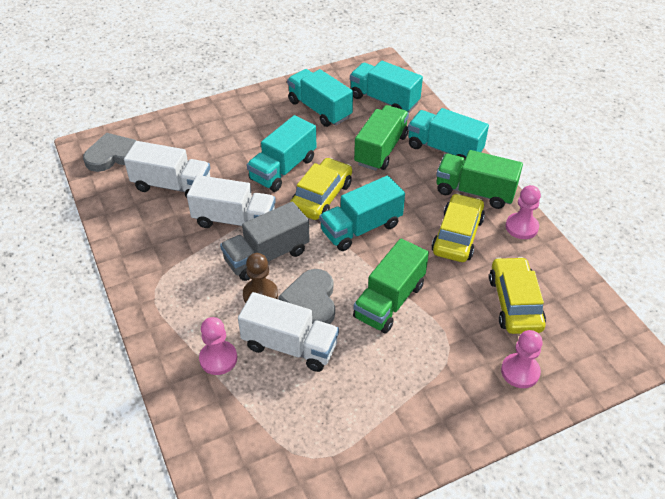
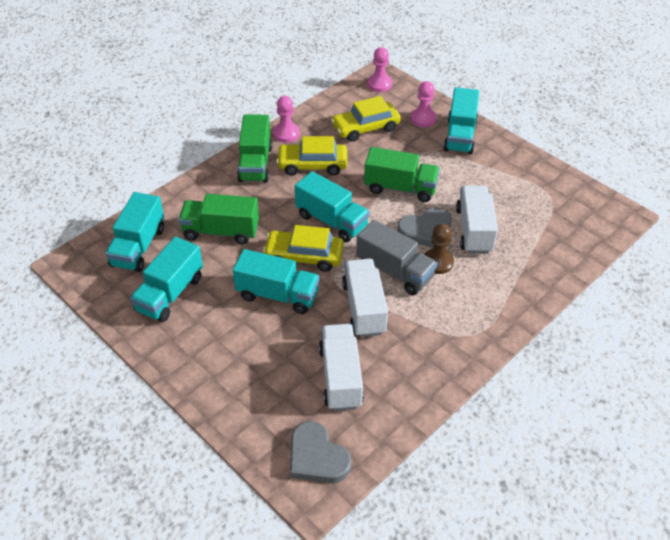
camera: 110 degrees left, 0 degrees up
(218, 359) = (511, 267): pink pawn -> pink pawn (379, 84)
(444, 149) = (204, 190): turquoise truck -> turquoise truck (460, 135)

